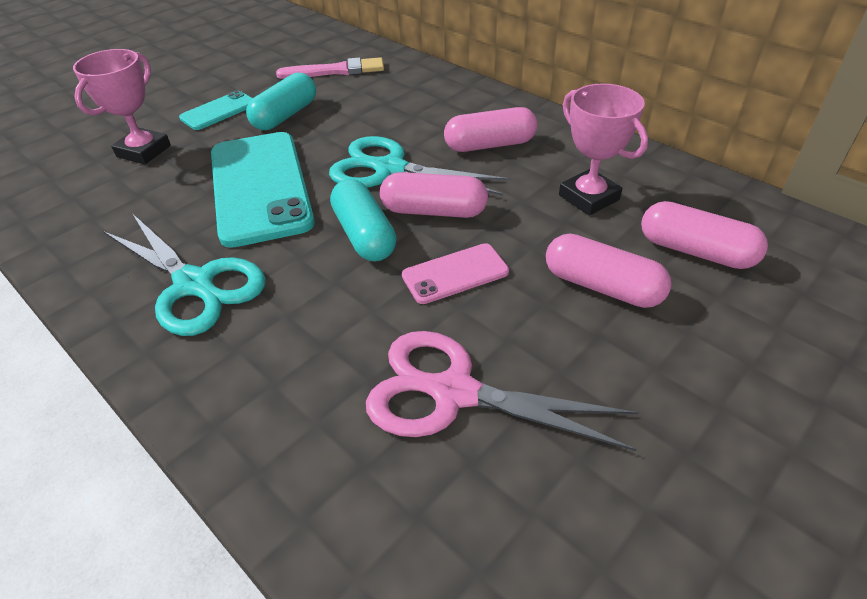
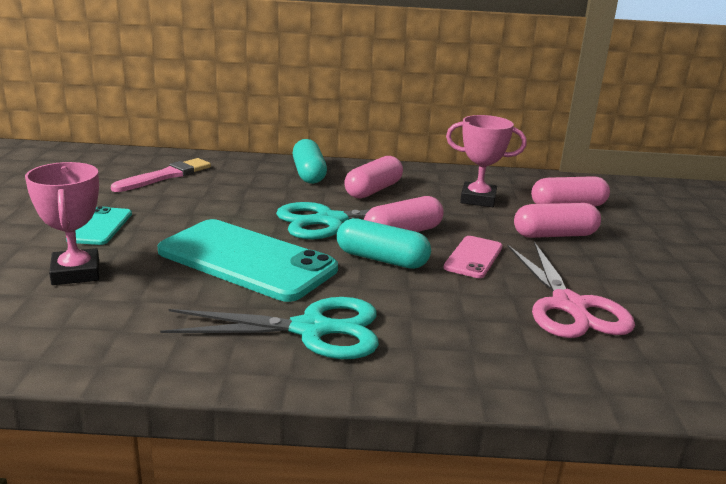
camera: 45 degrees left, 20 degrees down
(285, 116) = (177, 213): turquoise capsule -> turquoise capsule (309, 174)
(451, 392) = (570, 307): pink scissors -> pink scissors turned 75 degrees counterclockwise

